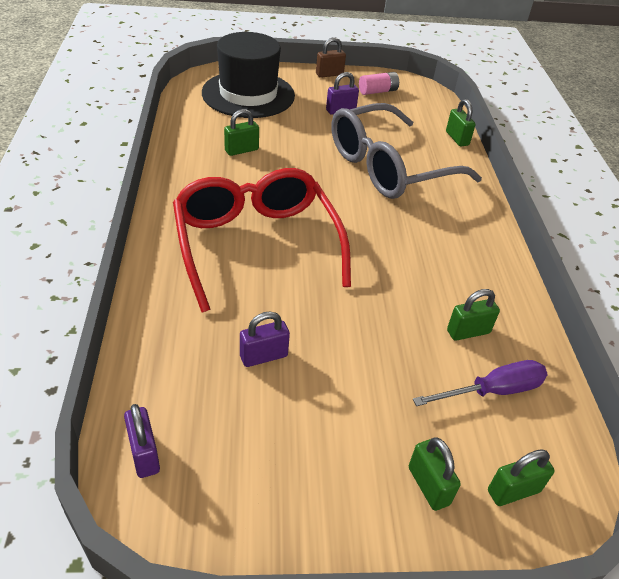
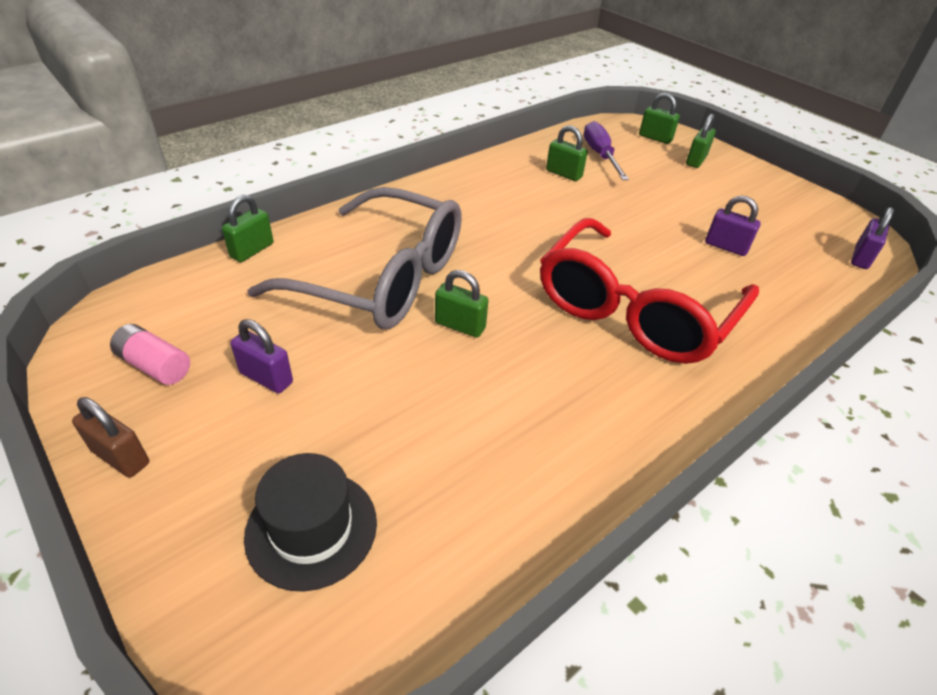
camera: 125 degrees left, 0 degrees up
(241, 150) = (494, 422): green padlock -> green padlock (460, 326)
(248, 94) = (311, 528): black hat -> black hat, size x0.60
(492, 391) = (600, 155): purple screwdriver -> purple screwdriver turned 45 degrees clockwise

